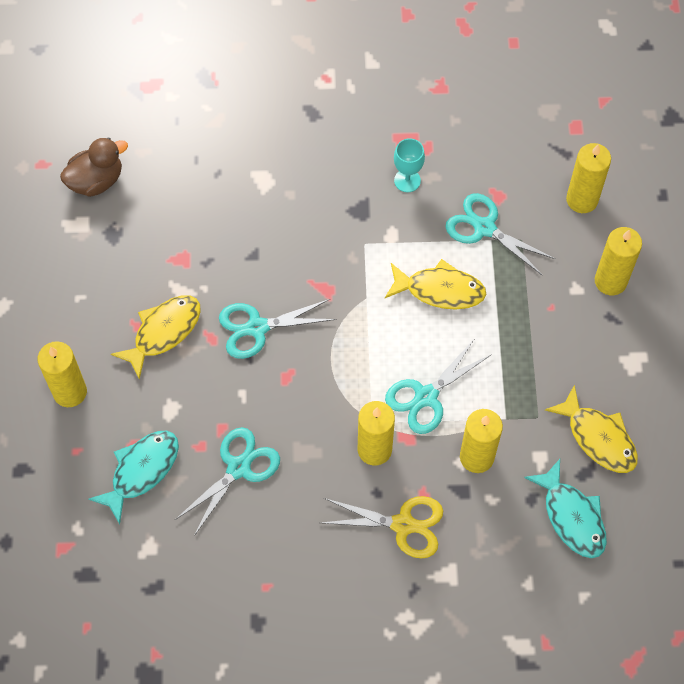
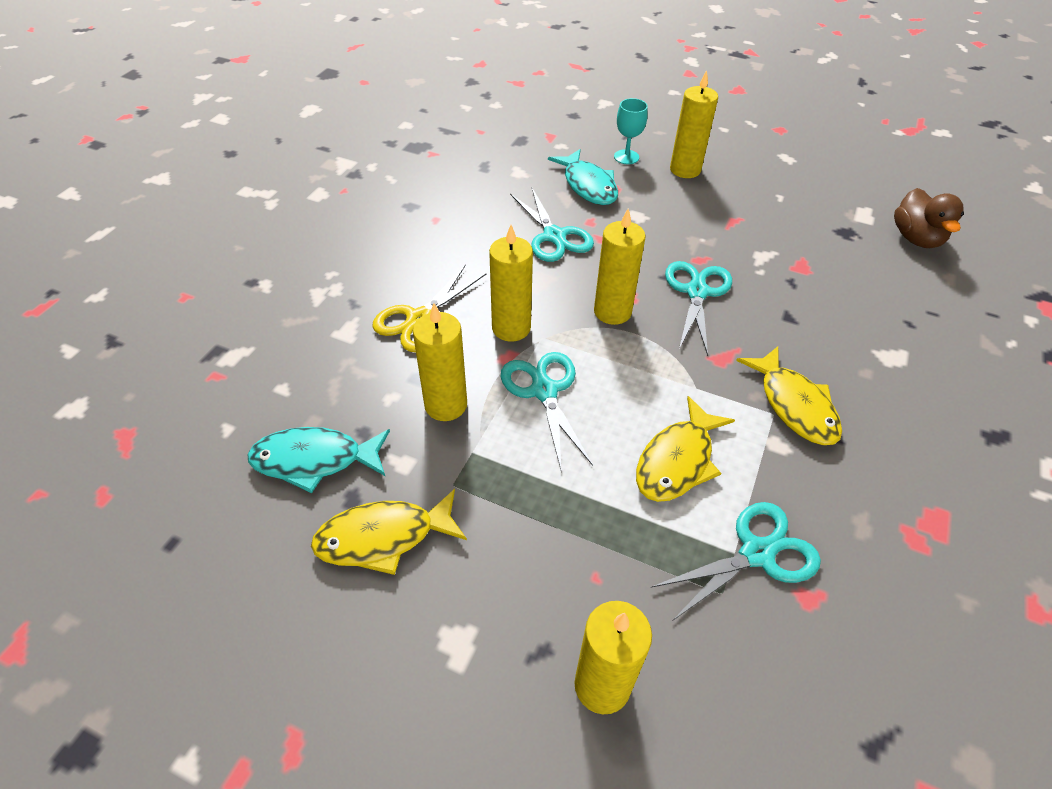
camera: 115 degrees right, 15 degrees down
(163, 332) = (720, 233): yellow fish -> yellow fish (794, 405)
(407, 180) = (862, 495): turquoise goblet -> turquoise goblet (626, 157)
(582, 200) = (769, 723): yellow candle -> yellow candle (612, 312)

